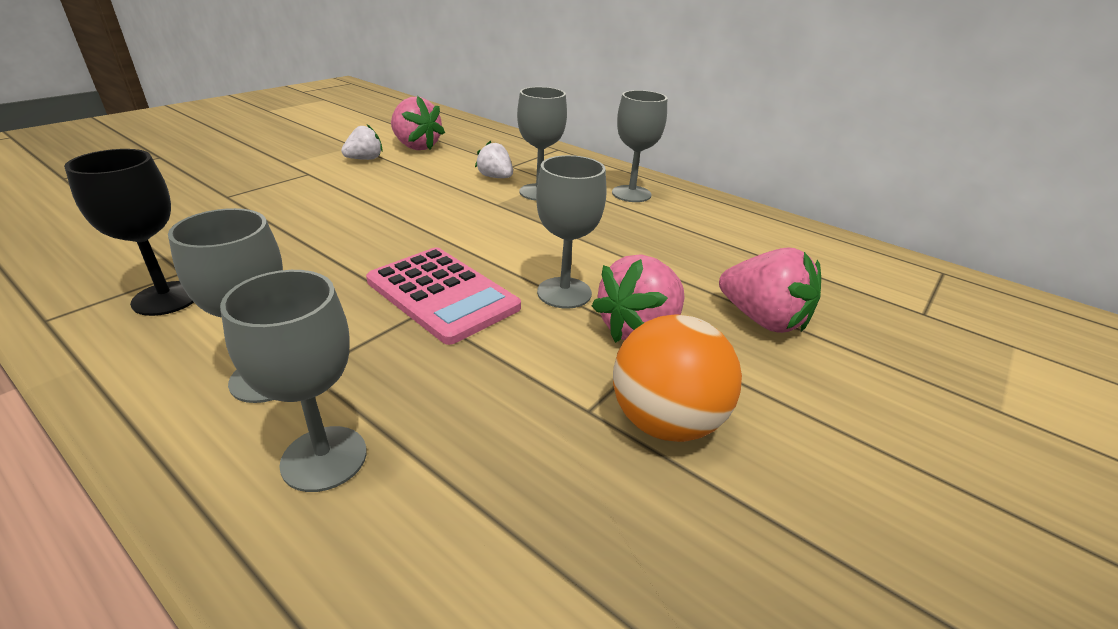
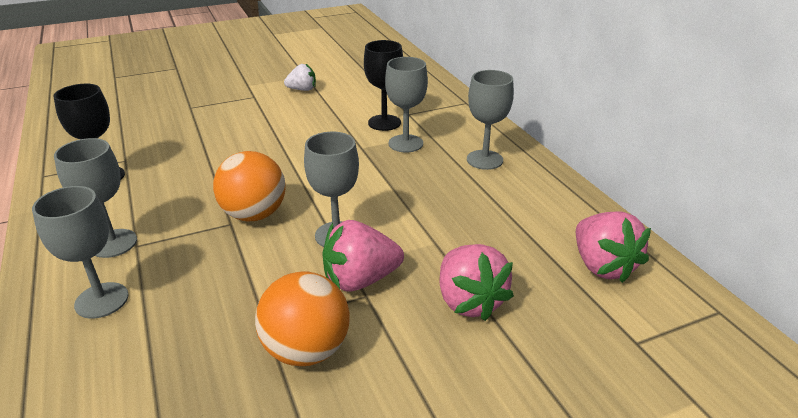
camera: 30 degrees right, 0 degrees up
(416, 146) = (350, 83): pink strawberry -> pink strawberry (602, 266)
(442, 294) = (254, 214): pink calculator -> orange ball
(495, 177) = (384, 123): white strawberry -> black goblet

